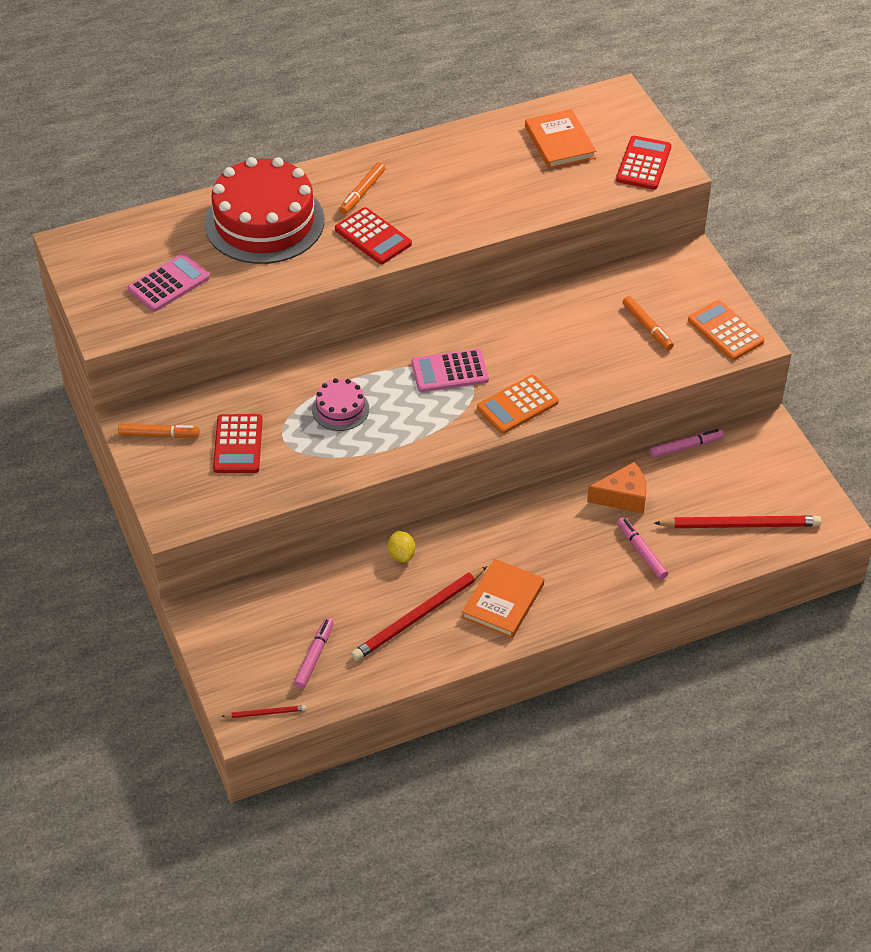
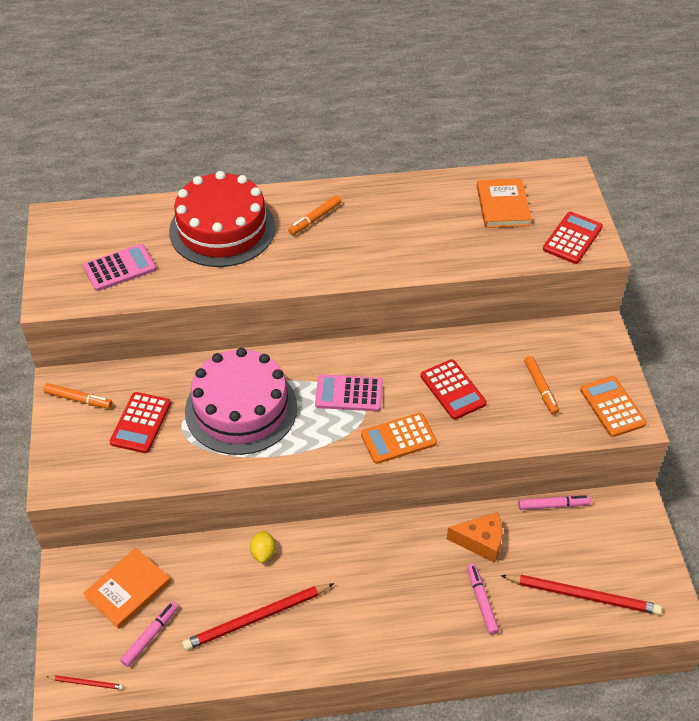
camera: 15 degrees right, 0 degrees up
(340, 409) = (241, 409): pink cake -> pink cake, size x2.15
(373, 237) = (309, 260): red calculator -> red calculator (453, 390)
(503, 601) = (338, 621): orange book -> orange book (128, 590)

